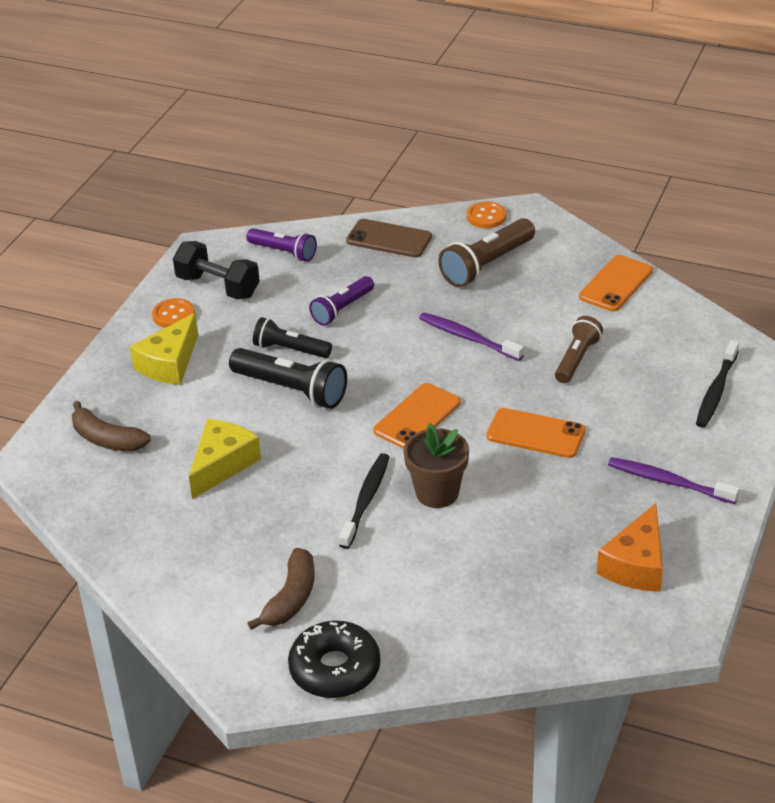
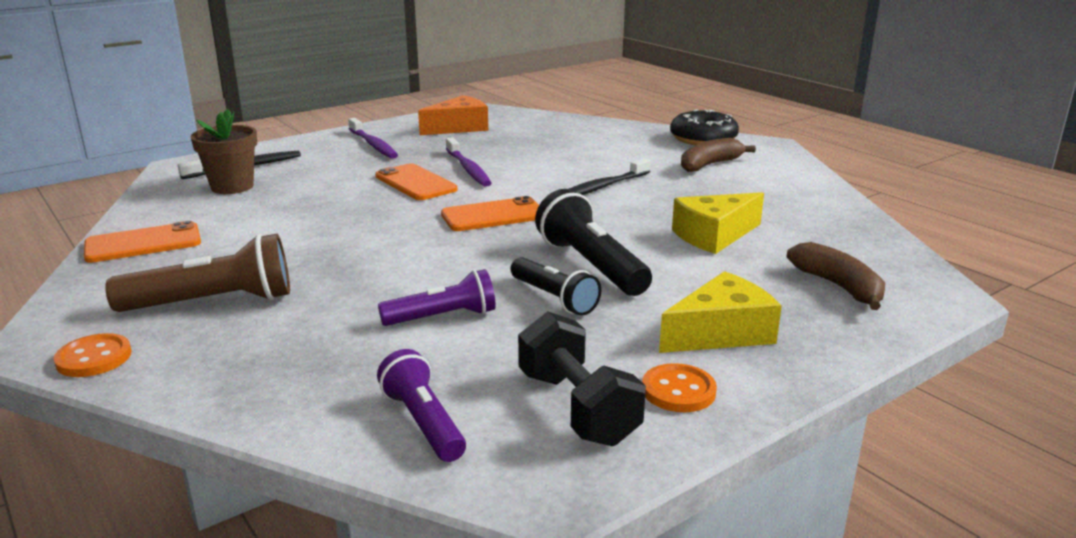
camera: 150 degrees left, 15 degrees down
(389, 239) = (257, 379): brown phone -> none
(437, 493) = (540, 177): brown flower pot -> brown flower pot (232, 187)
(468, 337) = (356, 250): purple toothbrush -> purple toothbrush (468, 169)
(577, 359) = (297, 209): brown flashlight -> none

